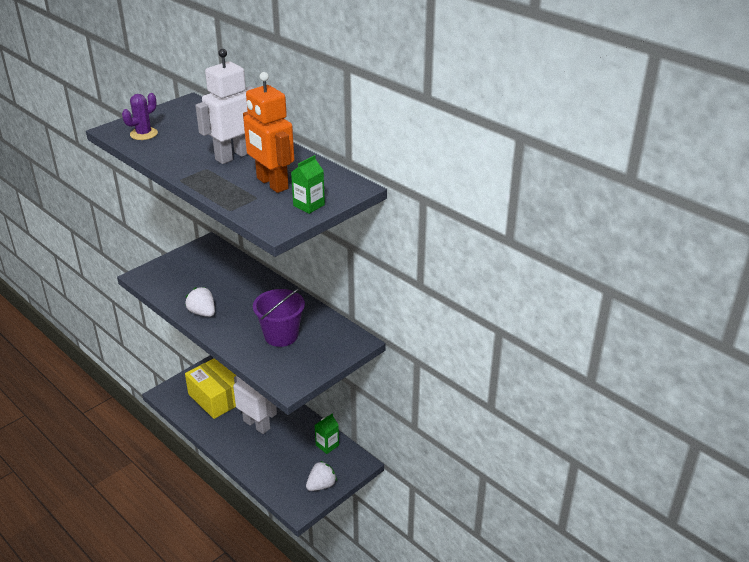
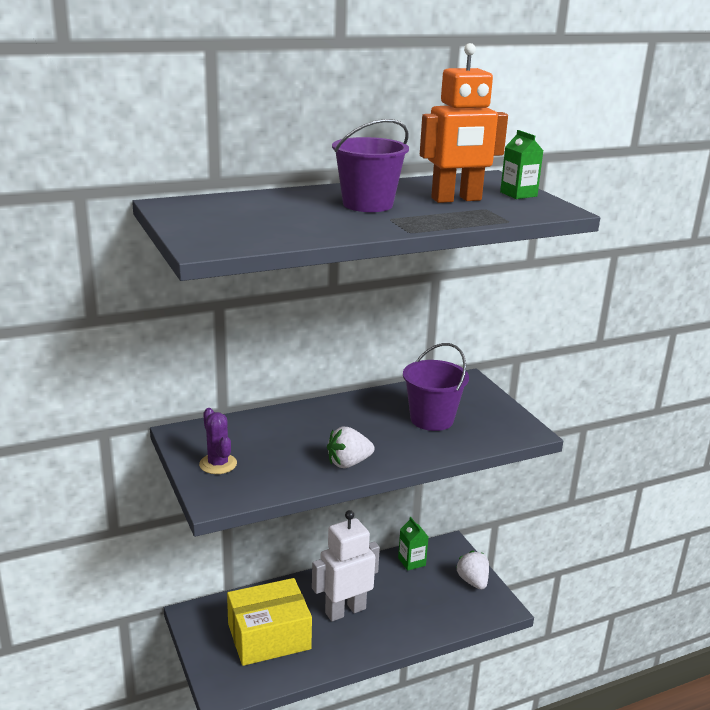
camera: 70 degrees left, 10 degrees down
(144, 134) = (244, 234): purple cactus -> purple cactus (218, 464)
(233, 156) = (367, 204): white robot -> purple bucket

